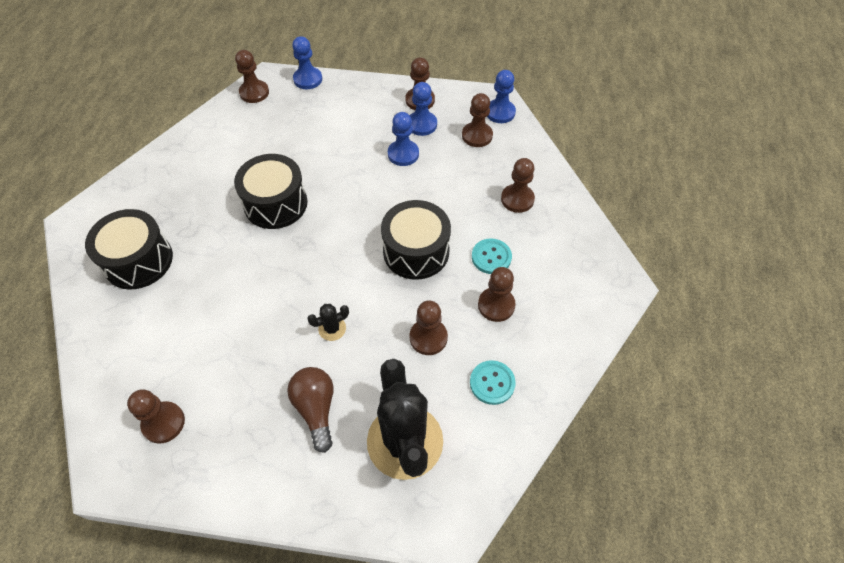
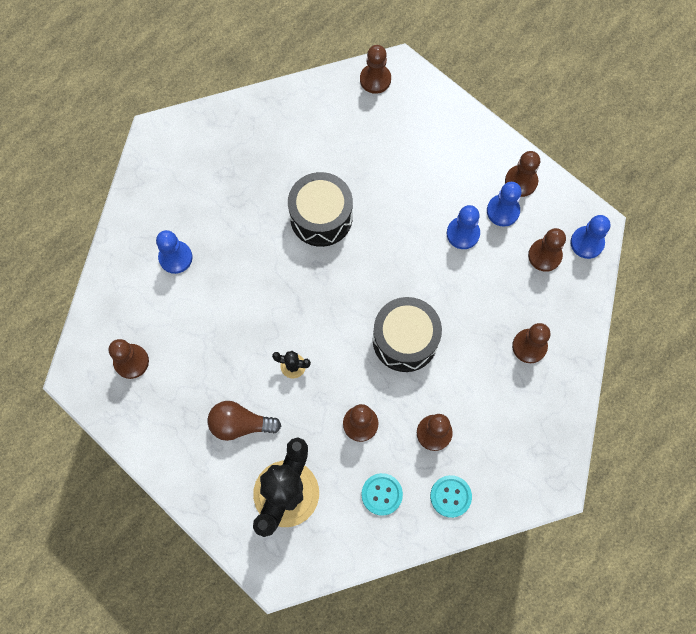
camera: 35 degrees right, 15 degrees up
(138, 260) = (184, 205): black drum -> none
(308, 79) = (433, 92): blue pawn -> blue pawn (175, 257)
(316, 409) = (240, 424): brown light bulb -> brown light bulb turned 105 degrees counterclockwise
(491, 257) = (463, 387): turquoise button -> turquoise button (450, 496)

